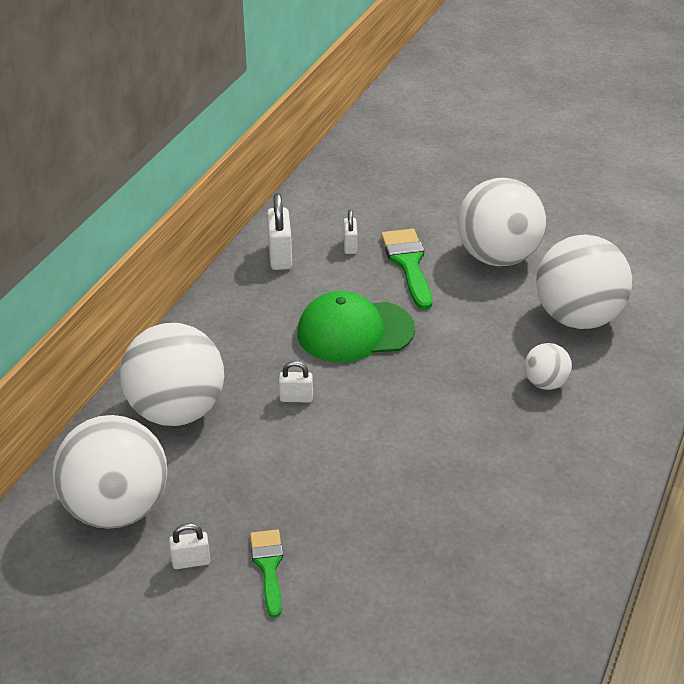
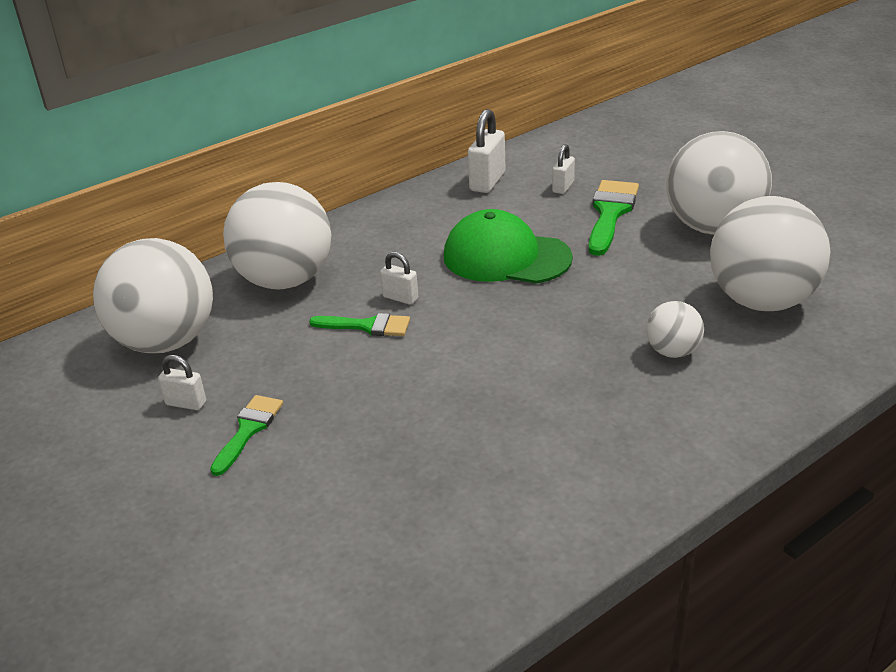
camera: 30 degrees right, 5 degrees down
(289, 434) = (367, 326): none -> green brush

